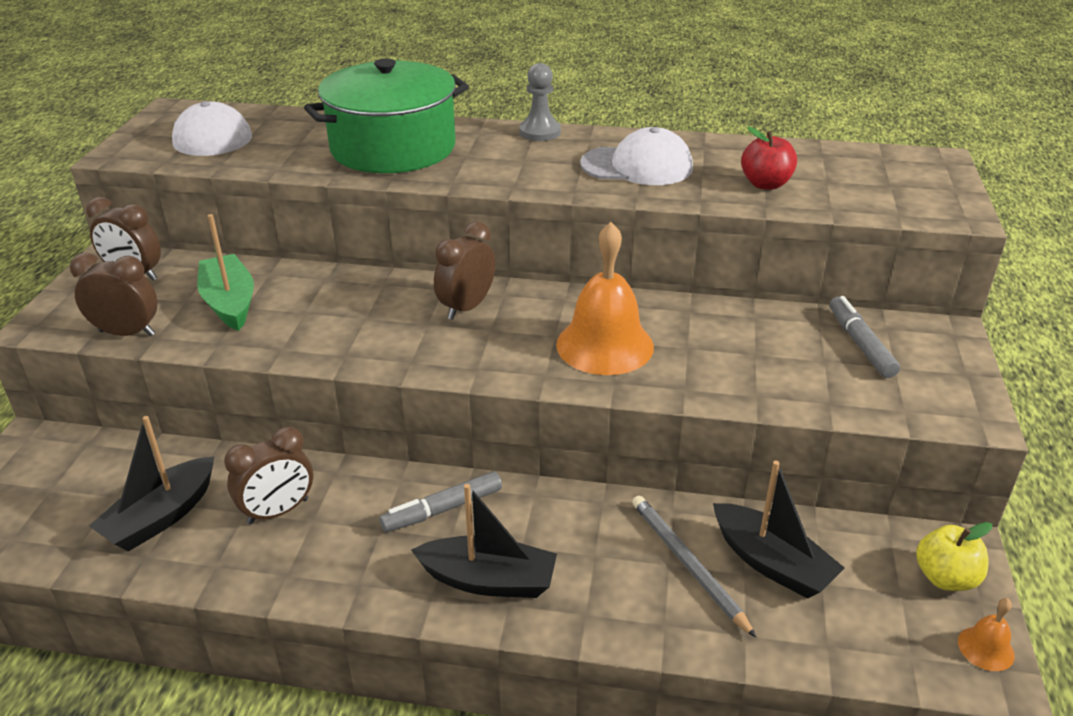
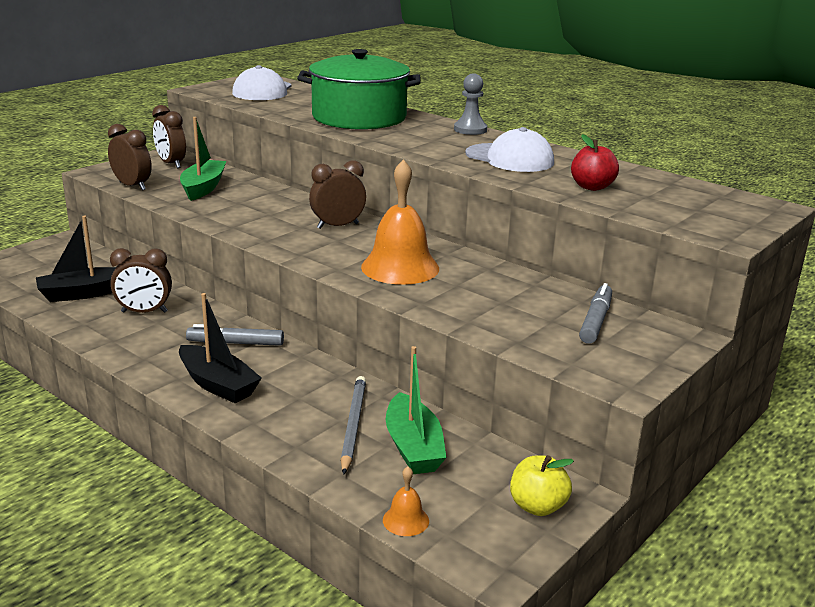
camera: 30 degrees right, 10 degrees down
(771, 563) = (413, 447): black boat -> green boat
(985, 648) = (512, 554): orange bell -> orange bell (405, 520)

